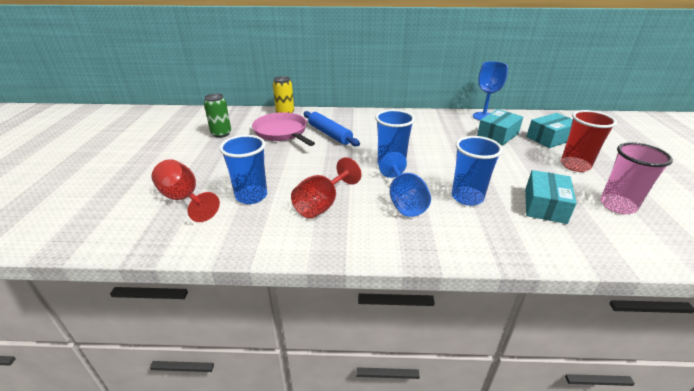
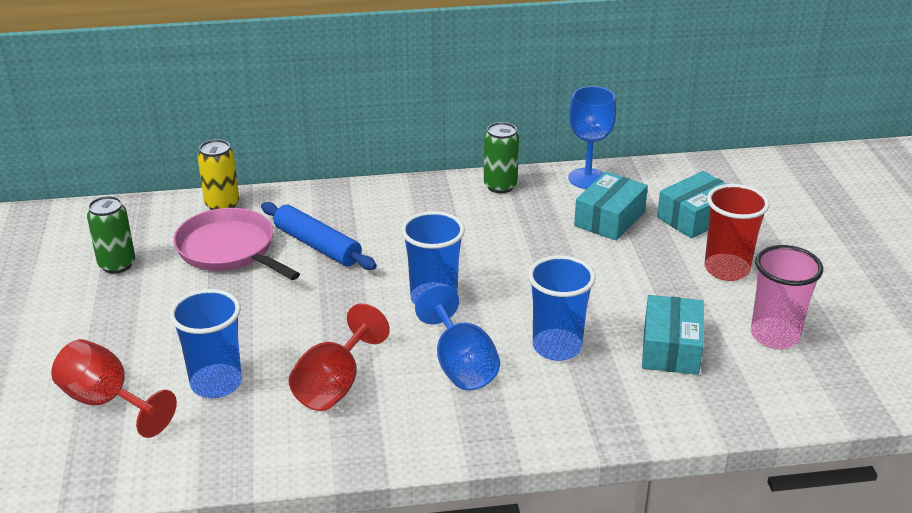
camera: 10 degrees left, 0 degrees up
(434, 116) = (500, 186): none -> green can

